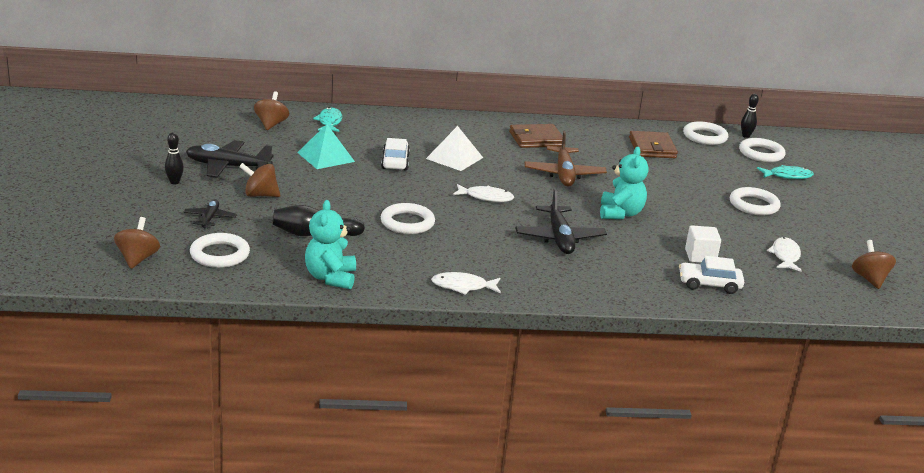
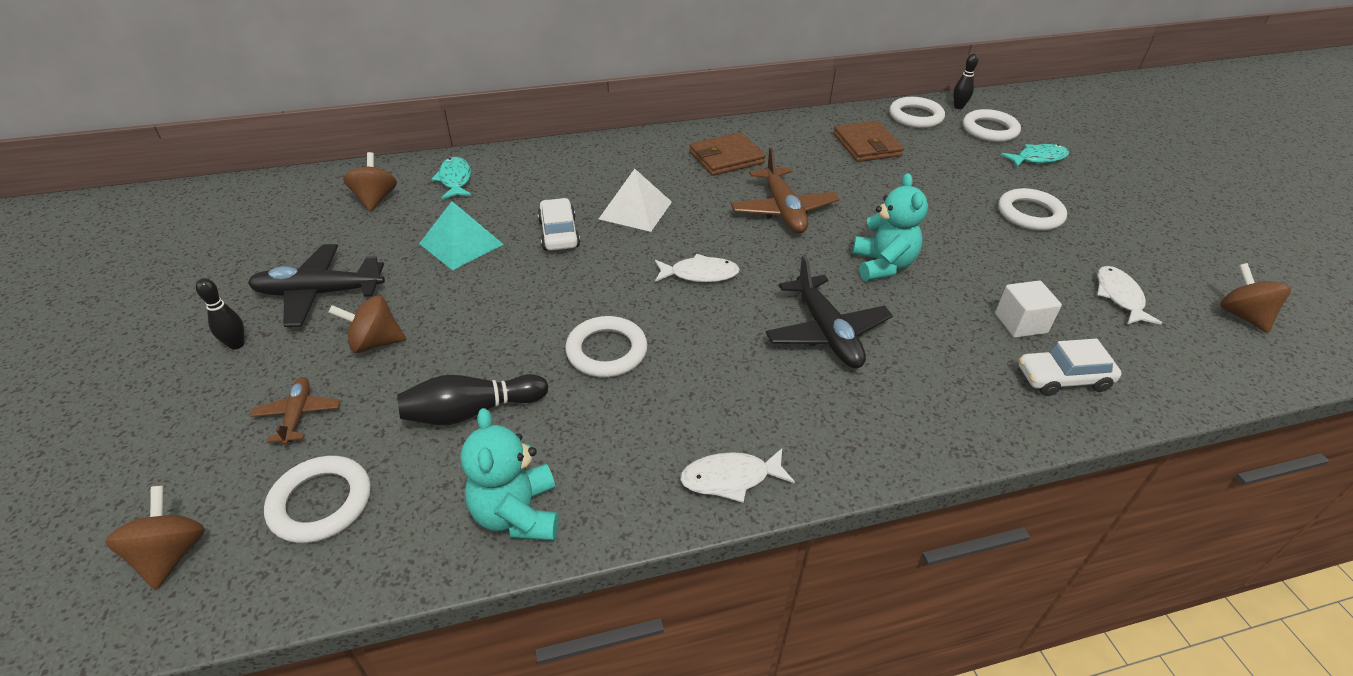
camera: 10 degrees left, 15 degrees up
(210, 218) = (298, 415): black plane -> brown plane

